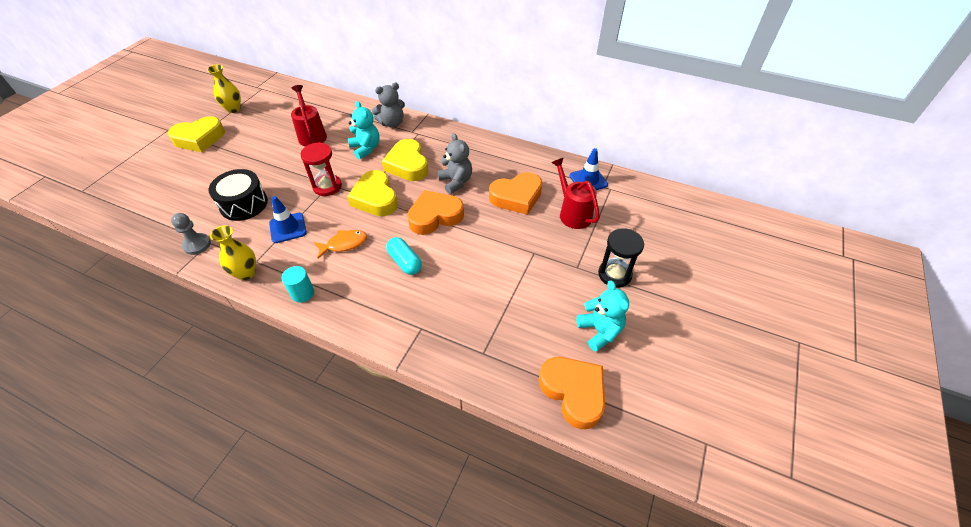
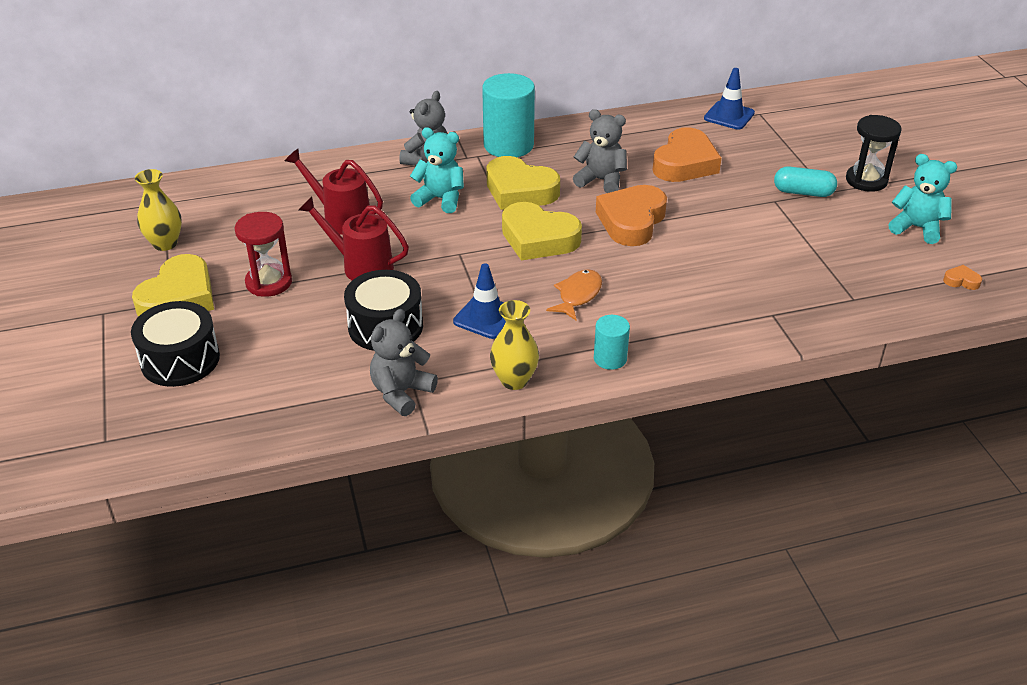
camera: 40 degrees left, 10 degrees down
(156, 169) = (180, 360): none -> black drum
(197, 245) = (401, 393): grey pawn -> grey teddy bear
(327, 186) = (461, 257): red hourglass -> red hourglass (269, 282)
(405, 262) = (668, 274): turquoise capsule -> turquoise capsule (803, 192)
(441, 135) = (508, 145): none -> turquoise cylinder
(572, 213) = (757, 150): red watering can -> red watering can (361, 266)
(573, 392) = (961, 281): orange heart -> orange heart, size x0.41

